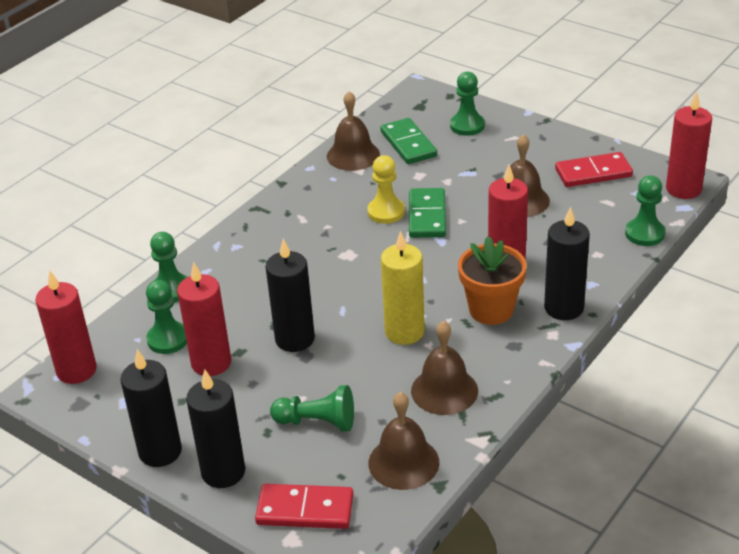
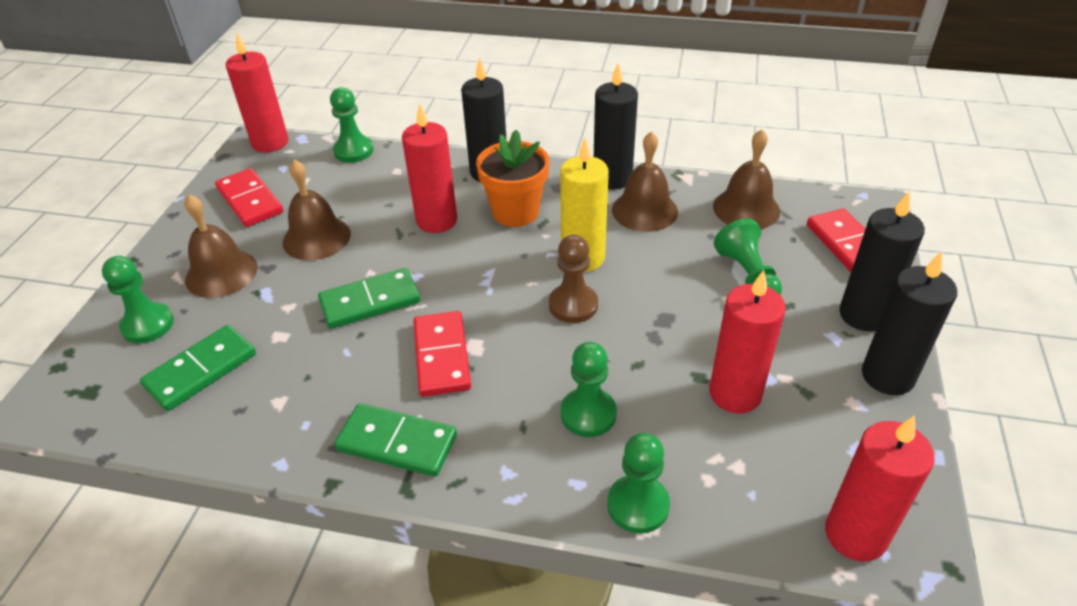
camera: 115 degrees left, 5 degrees up
(168, 339) = (729, 458): green pawn -> green pawn (588, 414)
(291, 209) = (397, 442): none -> green domino
(295, 339) = (647, 336): black candle -> black candle (612, 178)
(349, 238) = (442, 356): none -> red domino
(353, 155) = (238, 423): brown bell -> brown bell (221, 273)
(354, 311) = (573, 305): none -> brown pawn
(386, 212) = (373, 340): yellow pawn -> none

